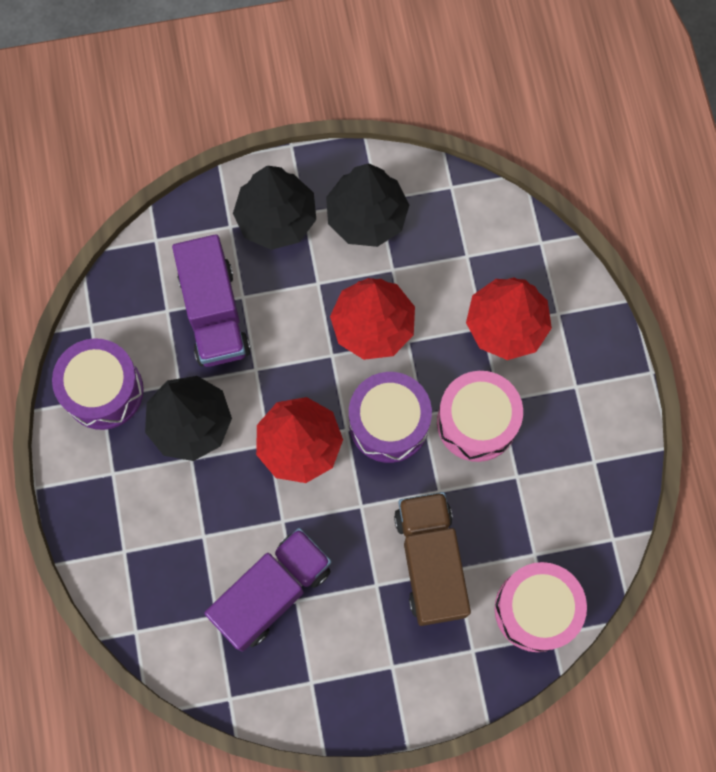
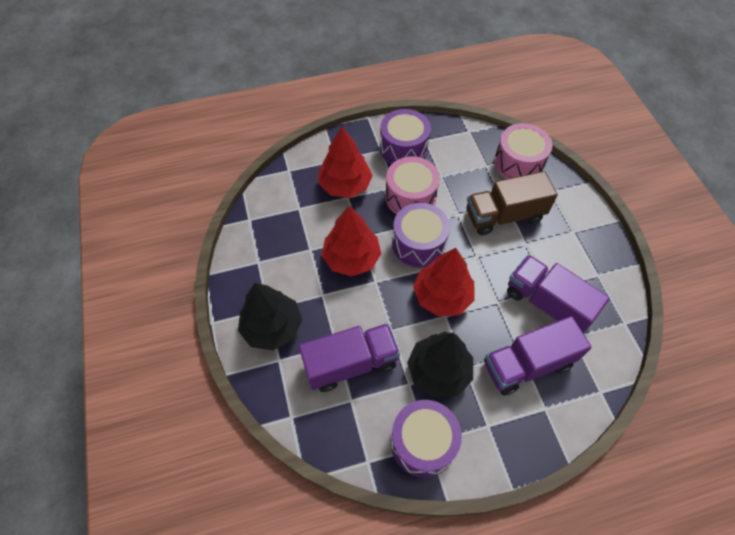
camera: 95 degrees left, 15 degrees down
(185, 542) = (527, 364): none -> purple truck
(366, 217) = (271, 268): black tree -> none
(577, 423) = (403, 148): none -> purple drum

